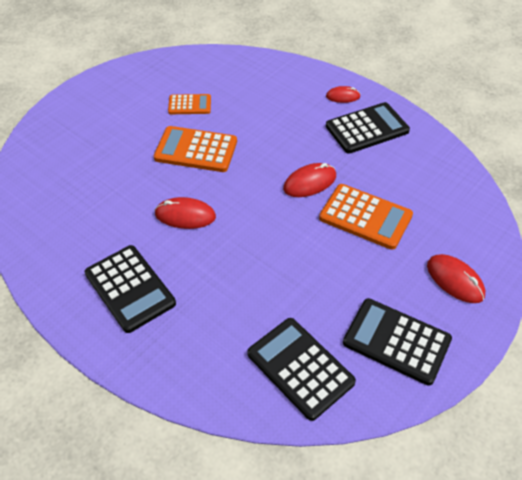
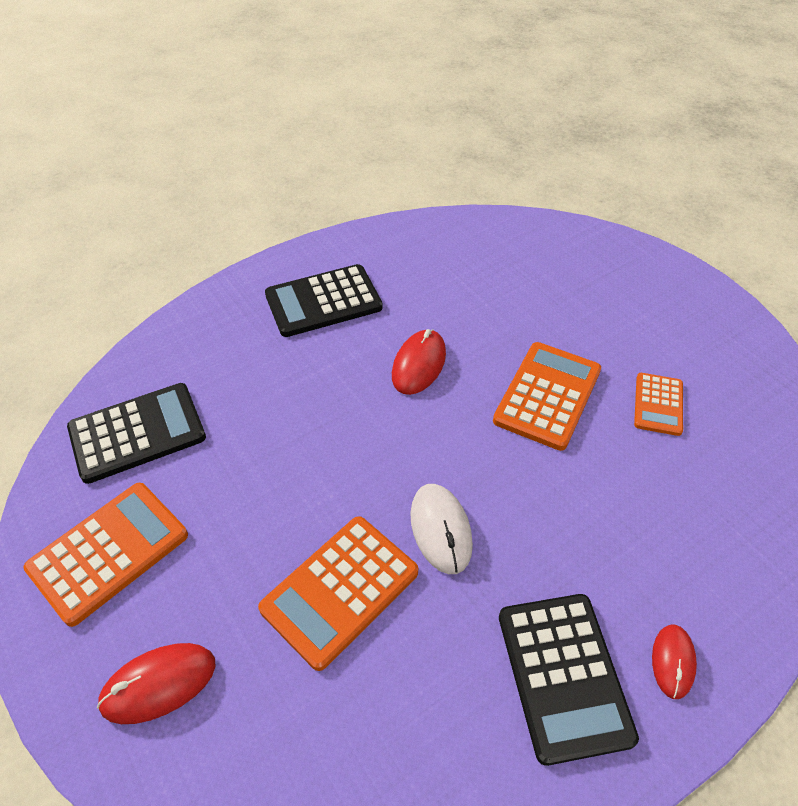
camera: 105 degrees right, 0 degrees up
(309, 182) = (441, 529): red mouse -> white mouse
(396, 341) = (108, 552): black calculator -> orange calculator

